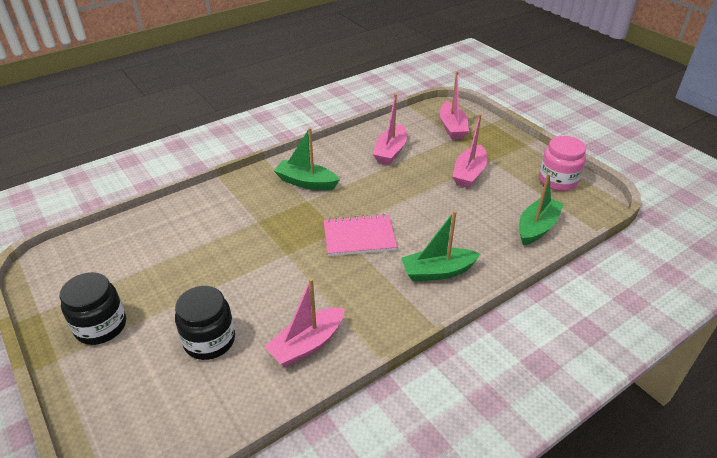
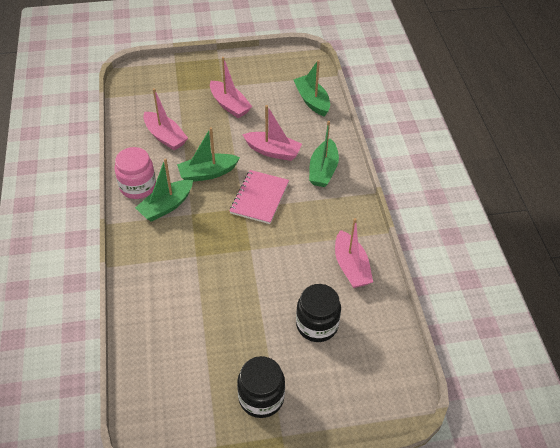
camera: 65 degrees left, 10 degrees up
(365, 192) = (207, 173): none -> green boat
(452, 127) = (162, 86): pink boat -> pink boat (273, 151)
(558, 180) = (272, 65): pink jar -> pink jar (138, 186)

